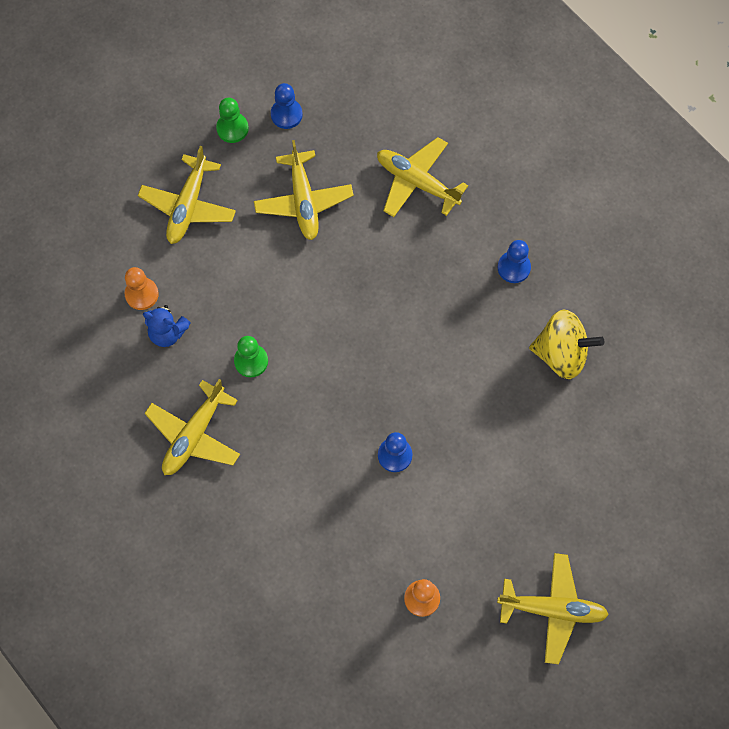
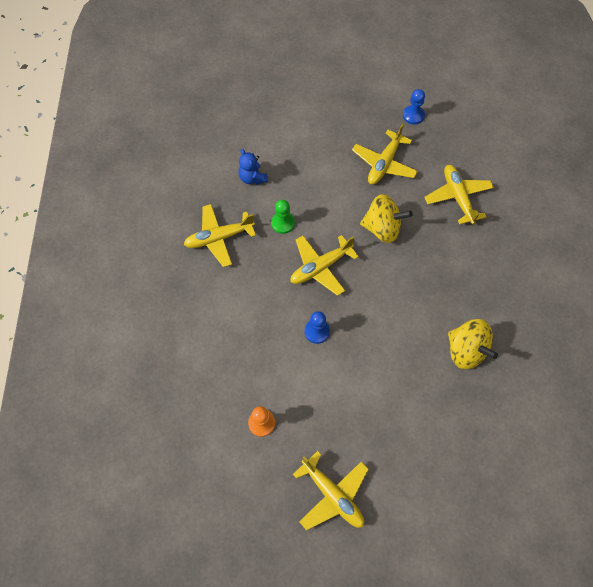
camera: 40 degrees right, 5 degrees down
(141, 294) = (257, 150): orange pawn -> none
(188, 206) = (320, 125): yellow plane -> yellow plane (320, 267)
(232, 128) = (377, 103): green pawn -> none
(366, 282) = (382, 228): none -> yellow spinning top
(513, 267) = (477, 282): blue pawn -> none

